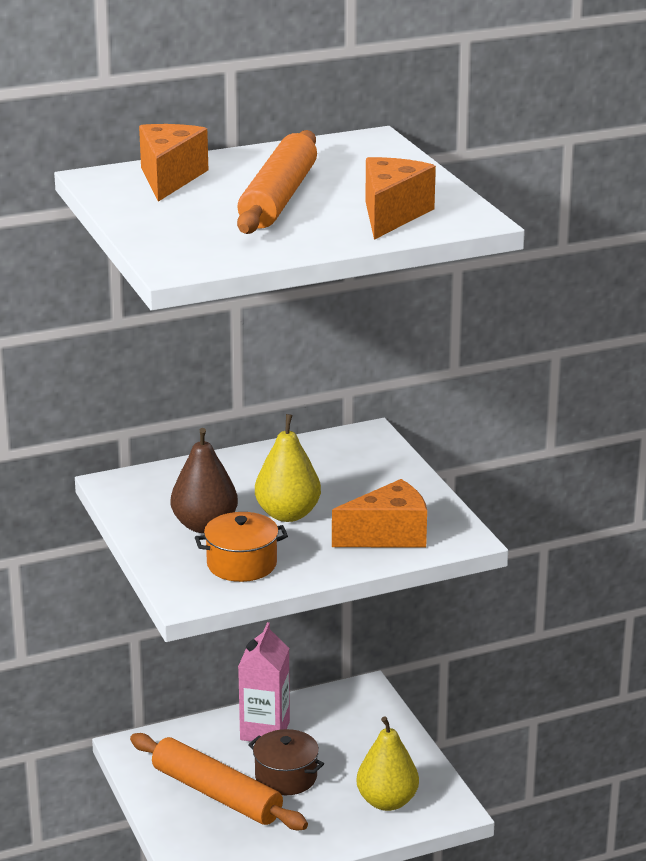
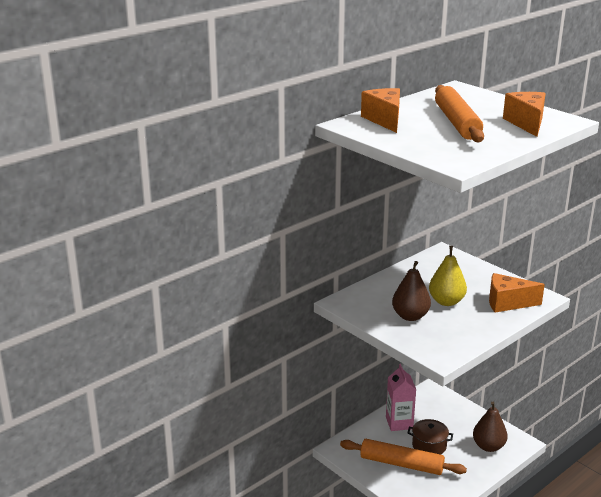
camera: 20 degrees left, 0 degrees up
(242, 564) = (450, 333): orange pot -> none
(387, 801) = (488, 446): yellow pear -> brown pear
(388, 536) = (507, 303): orange cheese -> orange cheese turned 135 degrees counterclockwise

